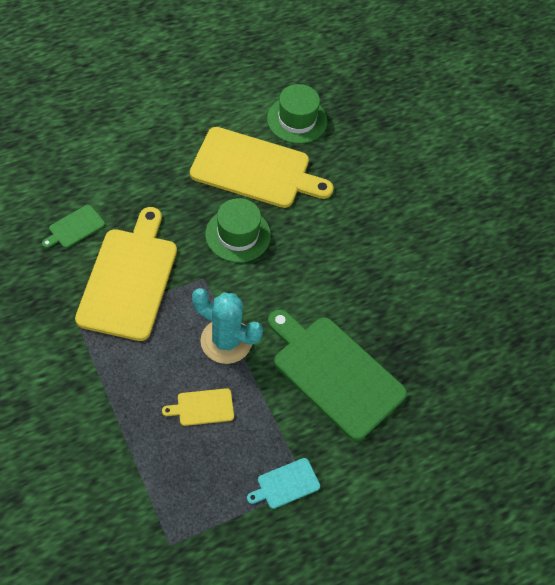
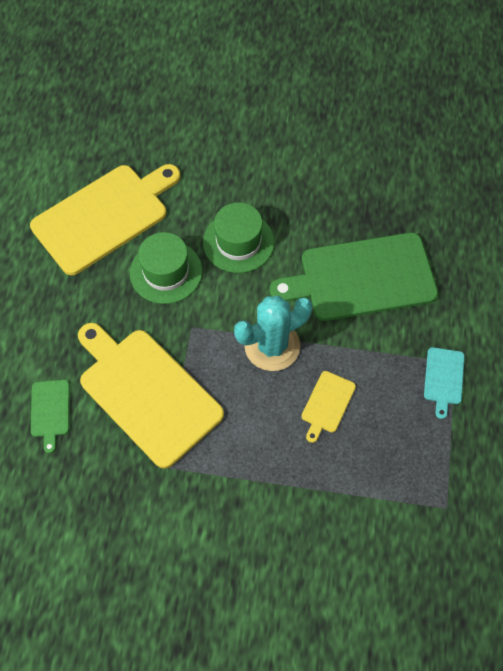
camera: 50 degrees left, 5 degrees up
(297, 120) = (76, 151): green hat -> green hat (238, 242)

